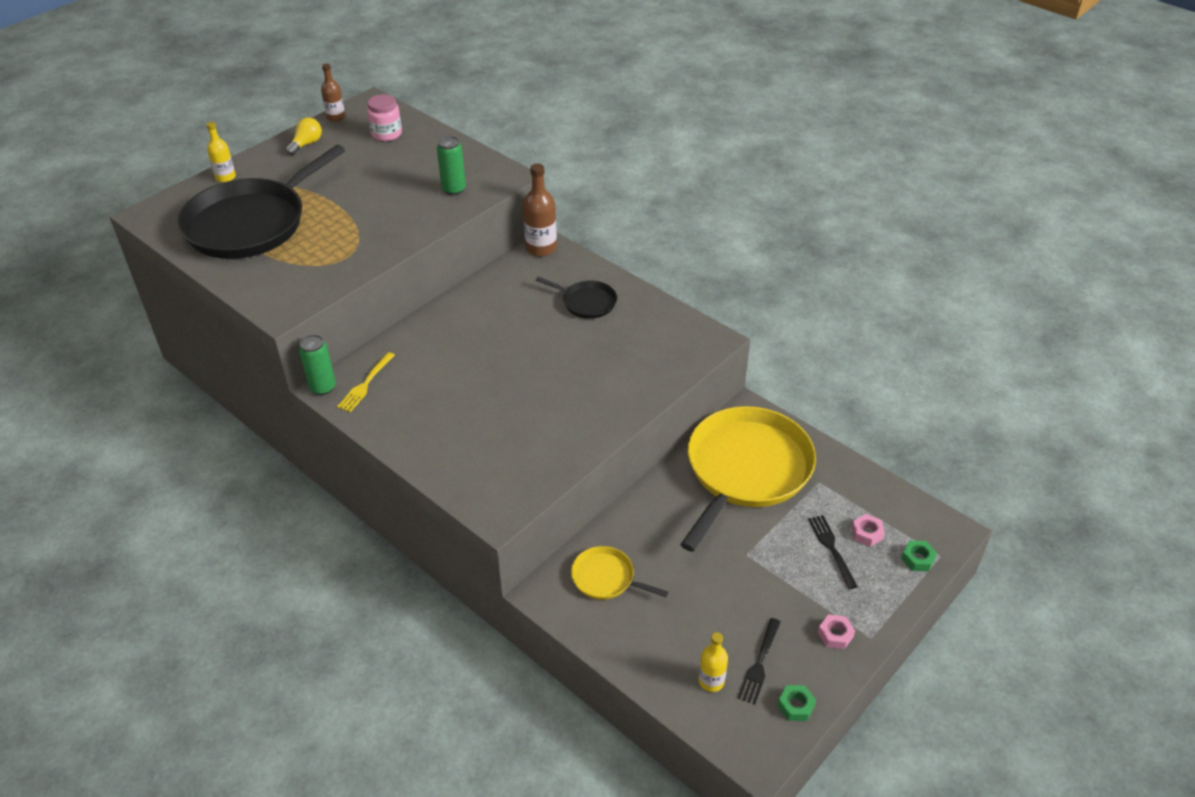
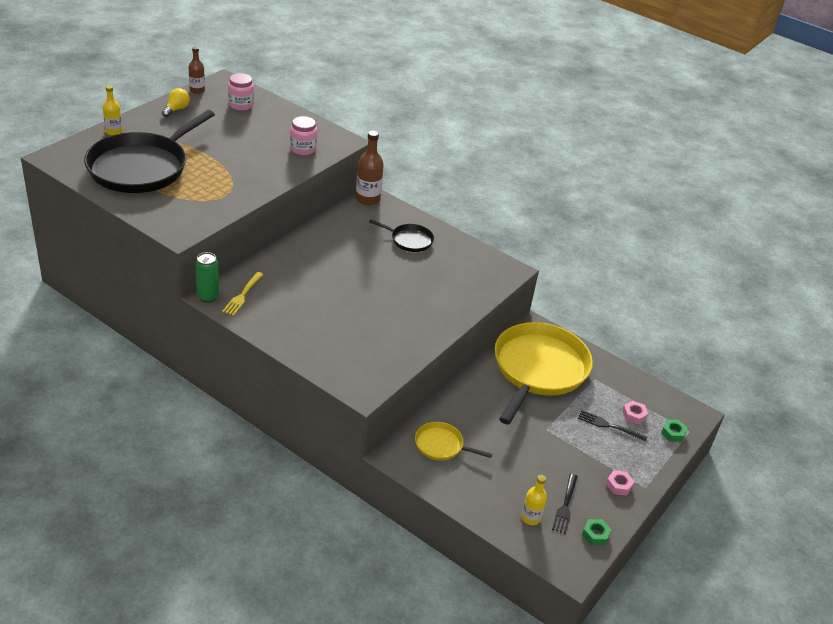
camera: 10 degrees left, 5 degrees down
(454, 189) = (303, 149): green can -> pink jar
(832, 549) = (609, 426): black fork -> black fork turned 45 degrees counterclockwise

